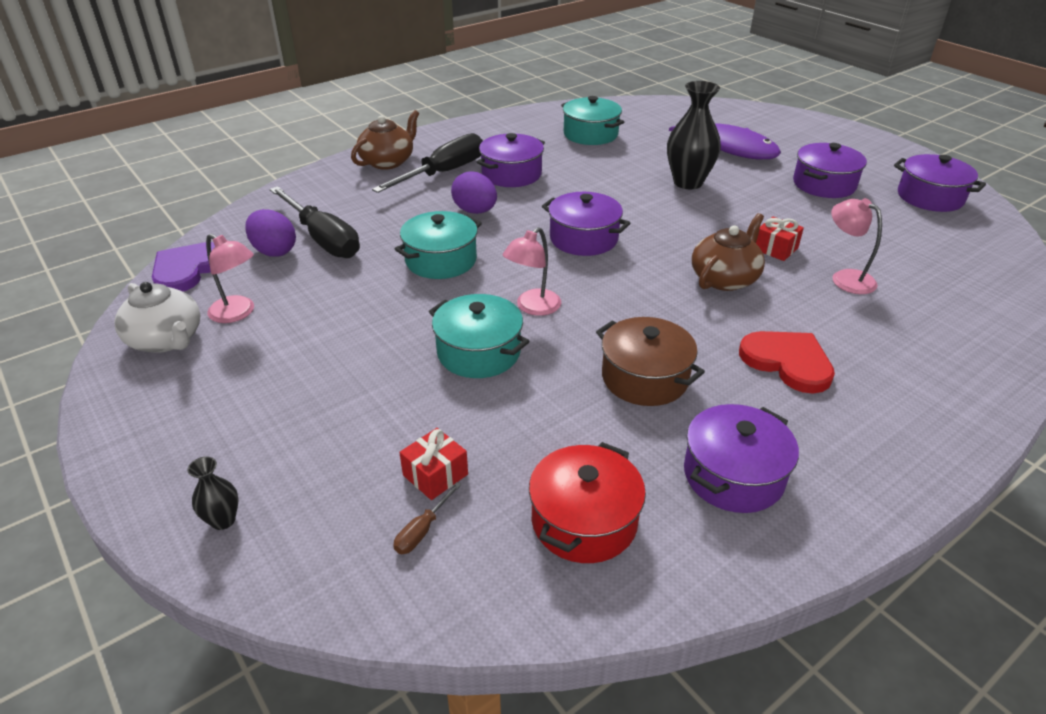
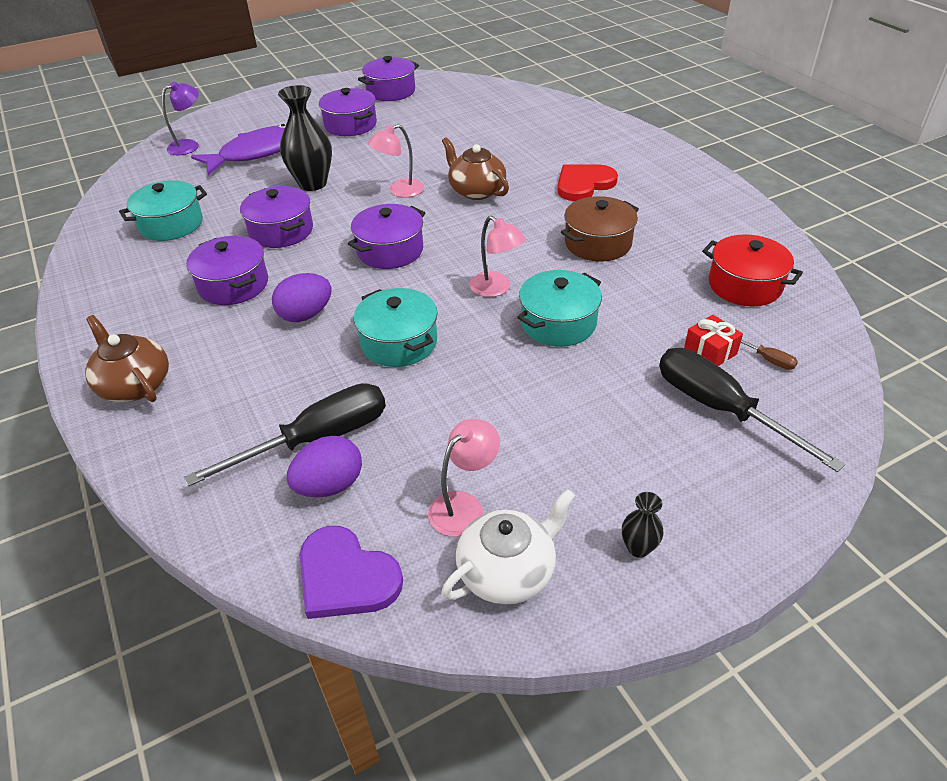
camera: 80 degrees left, 5 degrees up
(223, 520) = (778, 477): black vase -> black vase (638, 548)
(443, 173) = (199, 336): black screwdriver -> black screwdriver (720, 409)
(723, 116) = (189, 145): none -> purple lamp
(733, 475) = (696, 223): purple pot -> purple pot (281, 231)
(775, 249) = (440, 163): red gift -> none
(845, 278) = (488, 144): pink lamp -> pink lamp (399, 191)

